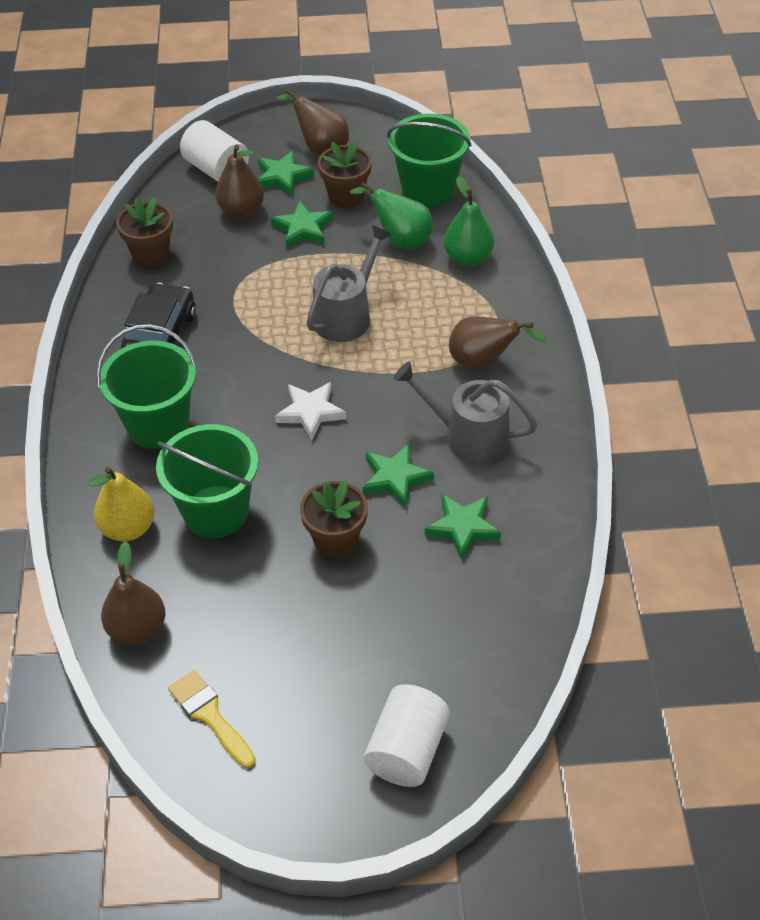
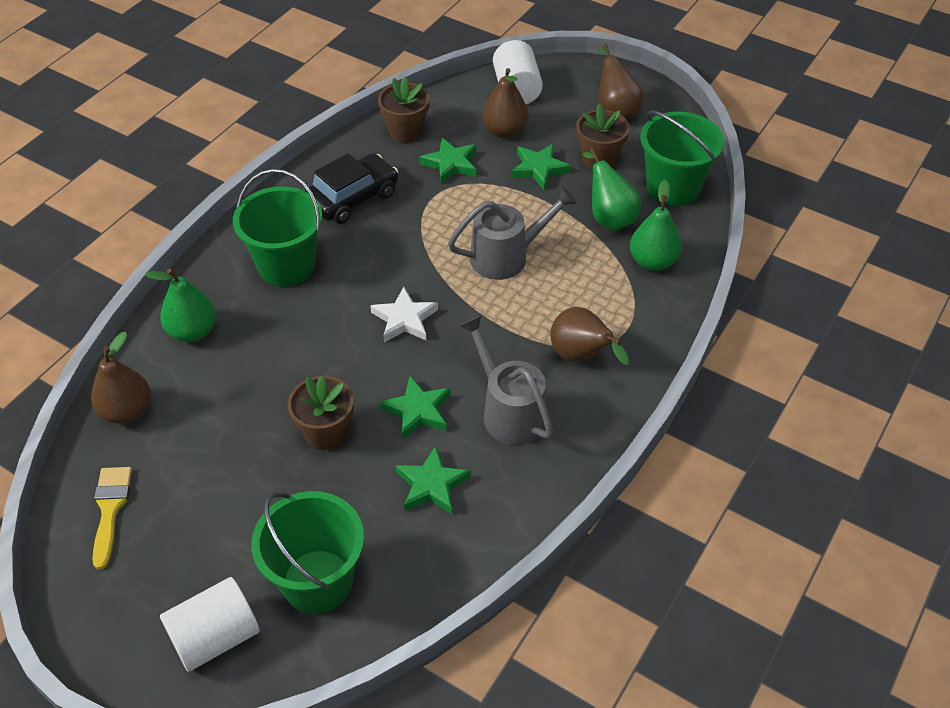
camera: 35 degrees right, 0 degrees up
(128, 528) = (193, 331): yellow pear -> green pear
(216, 512) = (262, 356): green bucket -> green bucket (317, 581)
(282, 177) = (562, 119): green star -> green star (451, 164)

